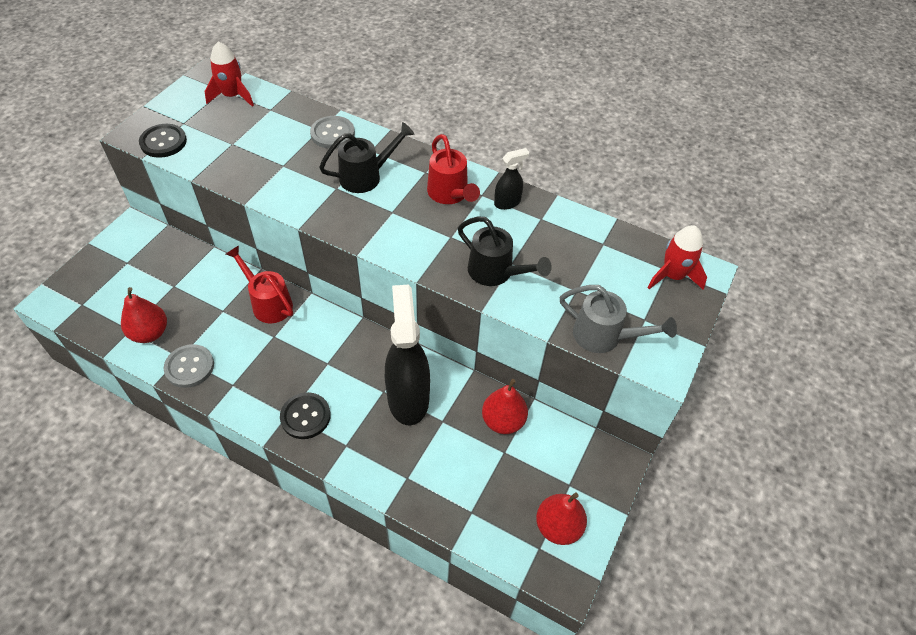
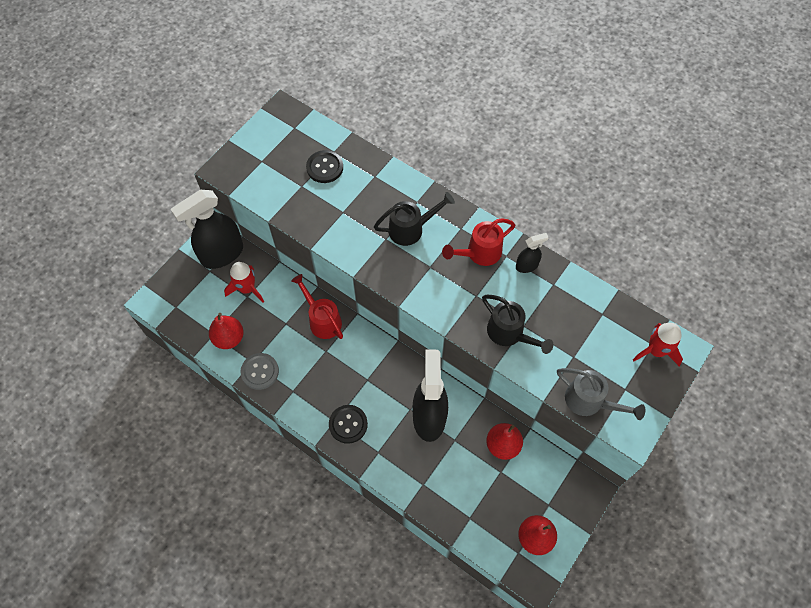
camera: 10 degrees right, 10 degrees up
(142, 244) = (222, 254): none -> black spray bottle
(163, 142) = (245, 180): black button -> black button (325, 167)
(232, 96) = (302, 135): red rocket -> red rocket (247, 288)
(332, 134) = (385, 182): grey button -> none
(450, 194) = (479, 253): red watering can -> red watering can turned 75 degrees clockwise

